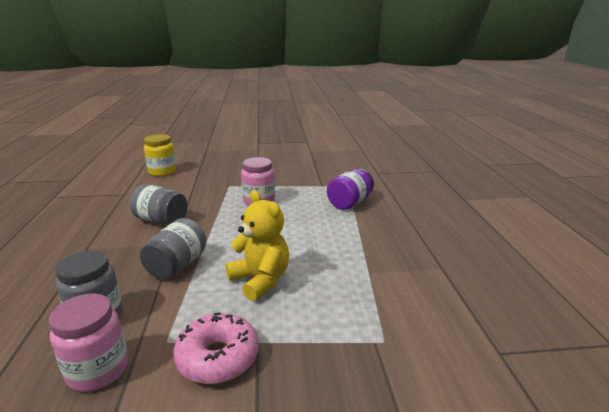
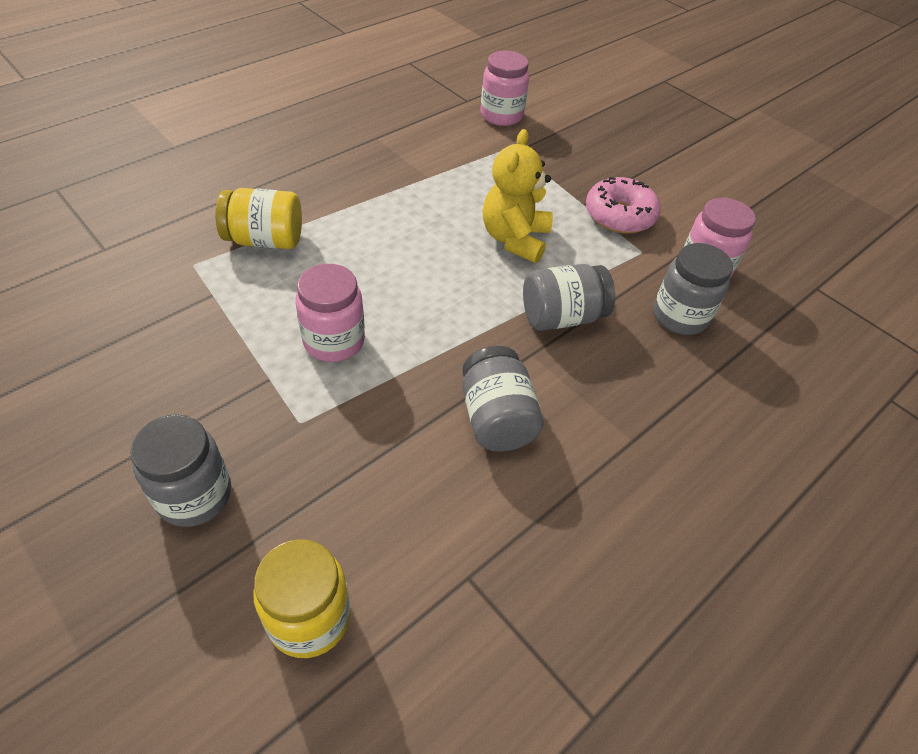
camera: 130 degrees left, 25 degrees up
(228, 167) = (194, 495): none -> grey jar
(349, 203) = (265, 240): purple jar -> yellow jar
(453, 366) = (501, 115): none -> pink jar

